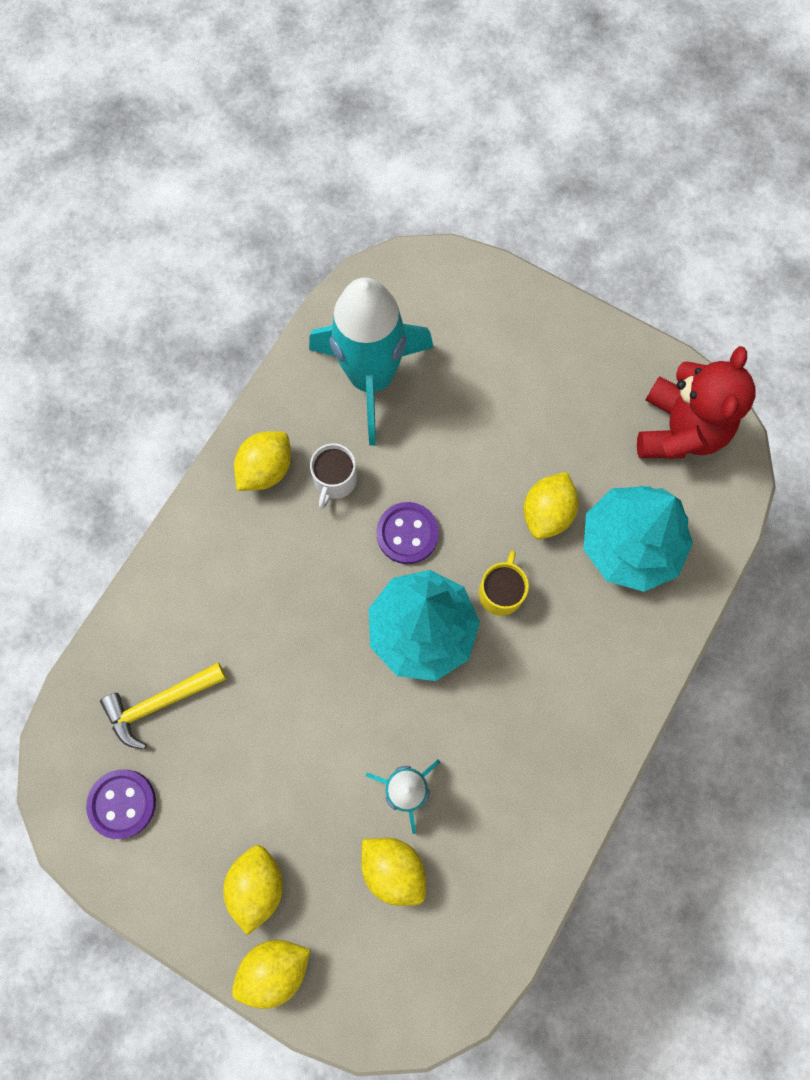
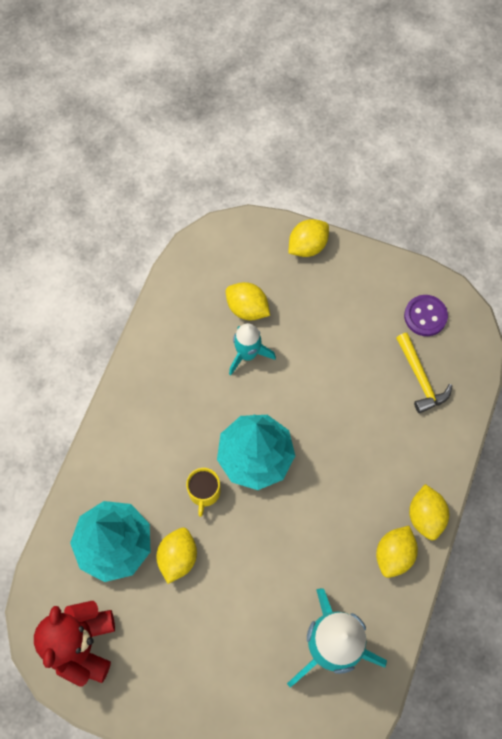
camera: 170 degrees right, 5 degrees down
(160, 703) = (420, 378): yellow hammer -> yellow hammer turned 105 degrees clockwise
(257, 885) = (329, 286): yellow lemon -> yellow lemon (425, 516)
(335, 480) = (340, 555): white mug -> none
(407, 534) = (278, 523): purple button -> none

